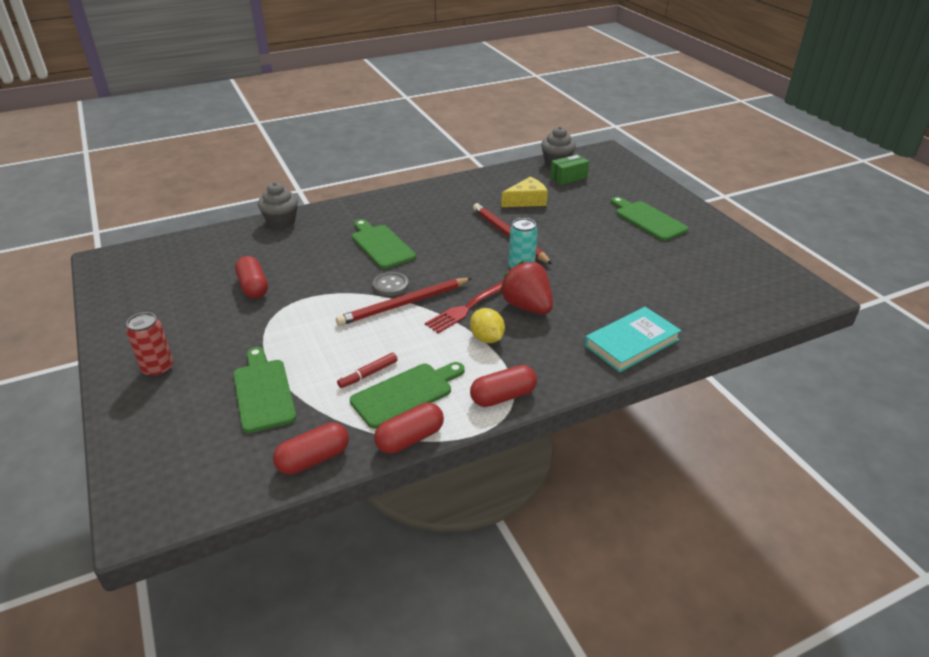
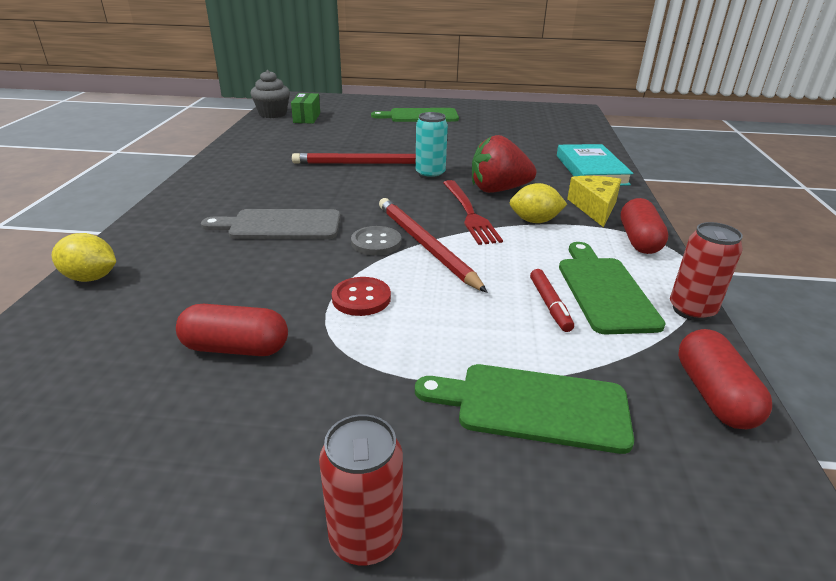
camera: 60 degrees left, 5 degrees down
(281, 221) = (91, 278): grey cupcake -> yellow lemon
(323, 304) = (361, 298): none -> red button
(381, 245) = (280, 225): green cutting board -> grey cutting board
(404, 304) = (425, 245): red pencil -> red pencil turned 150 degrees clockwise
(410, 438) = (691, 310): red capsule -> red can
(526, 201) = (316, 141): yellow cheese -> yellow cheese (594, 207)

